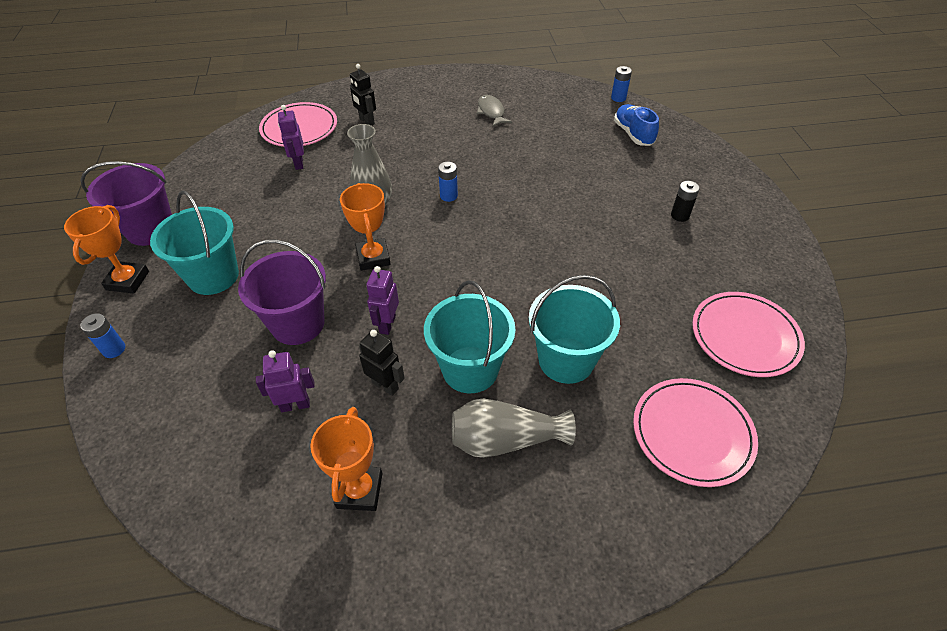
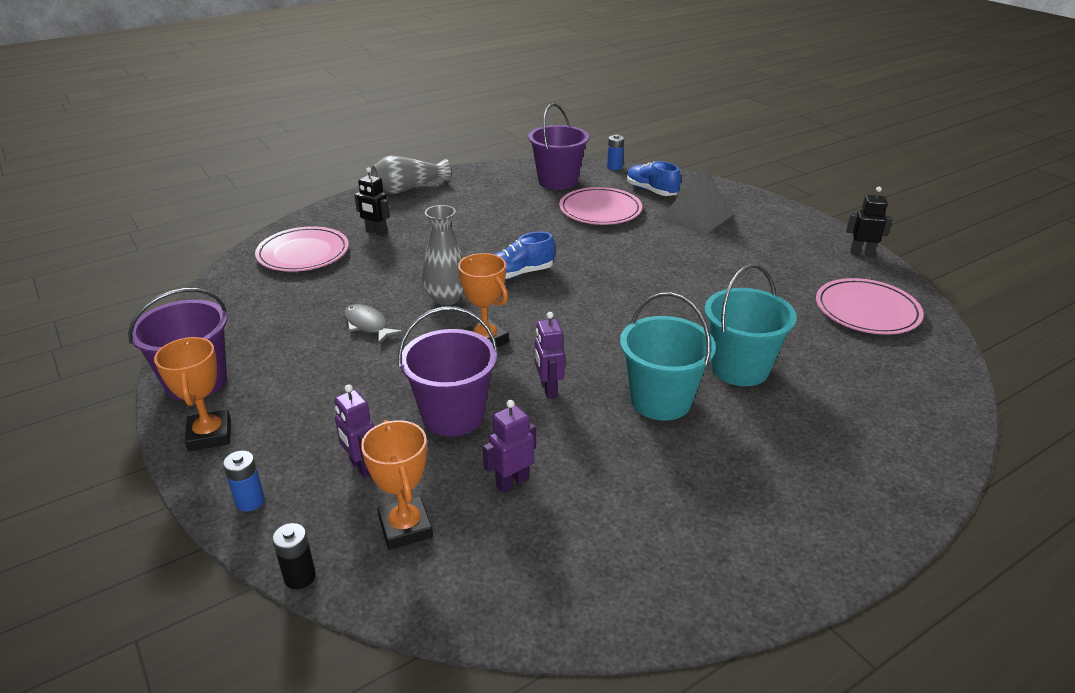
camera: 25 degrees left, 15 degrees down
(213, 276) = (316, 402): turquoise bucket -> none
(298, 163) = (330, 283): purple robot -> purple robot (361, 467)
(359, 490) = (640, 527): orange trophy -> orange trophy (405, 527)
(385, 385) = (590, 437): black robot -> black robot (861, 253)
(448, 196) = (519, 274): blue battery -> blue shoe
(491, 112) = (503, 200): grey fish -> grey fish (368, 325)
(505, 440) = (739, 442): grey vase -> grey vase (409, 188)
(554, 102) = (558, 181): none -> purple bucket
(655, 175) = (696, 217): none -> grey pyramid
(680, 215) = (742, 240): black battery -> black battery (300, 577)
(692, 433) = (886, 388): pink plate -> pink plate (600, 210)

